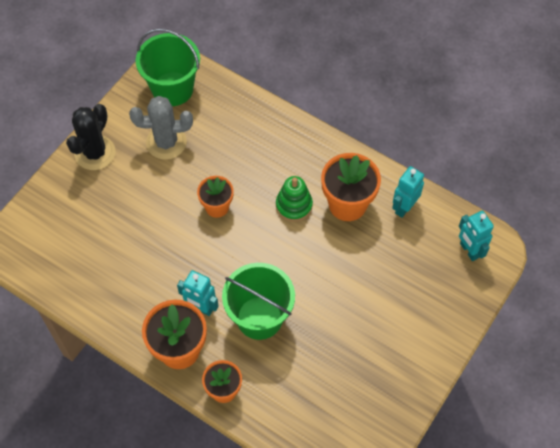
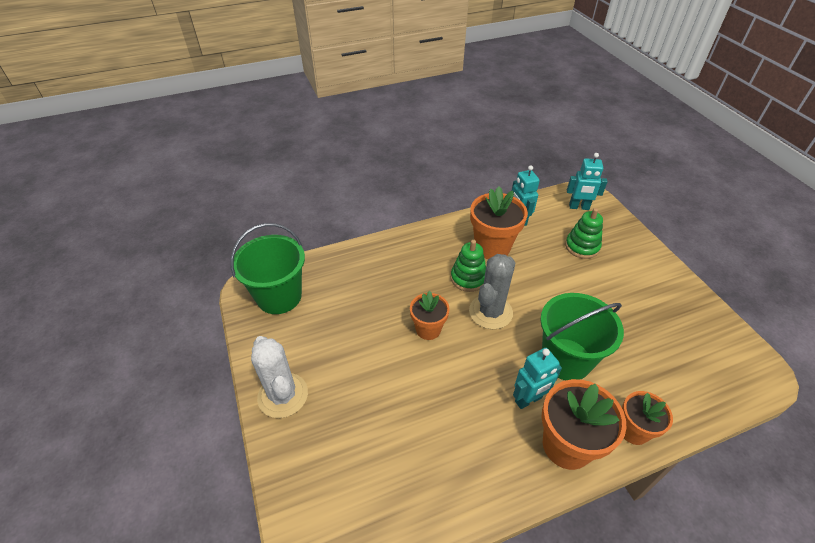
camera: 55 degrees left, 15 degrees down
(95, 153) = (283, 395): black cactus -> white cactus
(166, 142) = (328, 330): grey cactus -> grey cactus (490, 312)
(409, 276) = (582, 247): none -> green stacking toy

